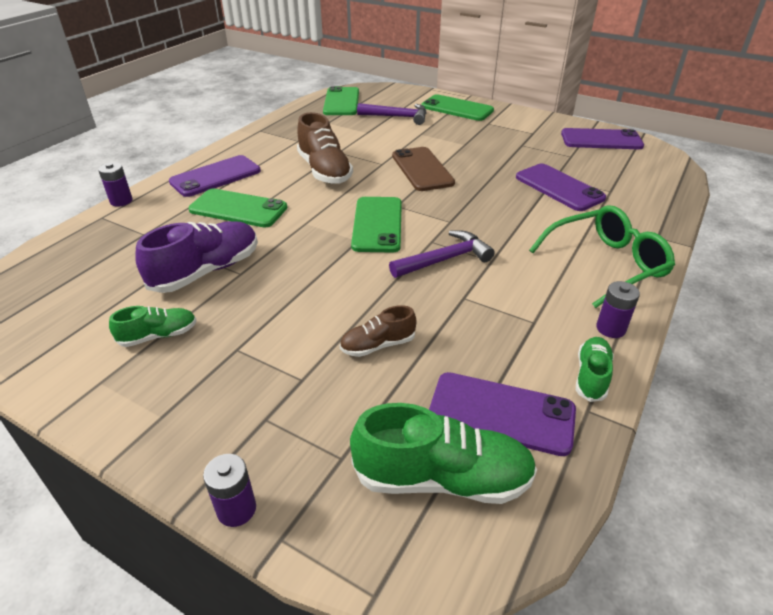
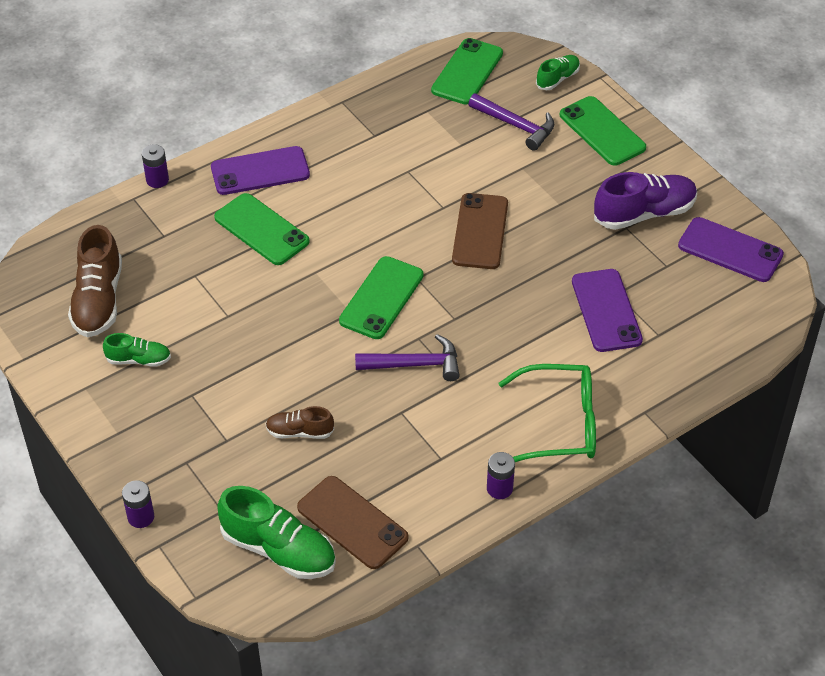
camera: 25 degrees right, 10 degrees up
(206, 271) = (200, 303): purple shoe -> purple shoe (644, 213)
(324, 171) = (375, 199): brown shoe -> brown shoe (98, 300)
(501, 413) = (352, 522): purple phone -> brown phone
(591, 376) = (444, 521): green shoe -> green shoe (557, 79)

